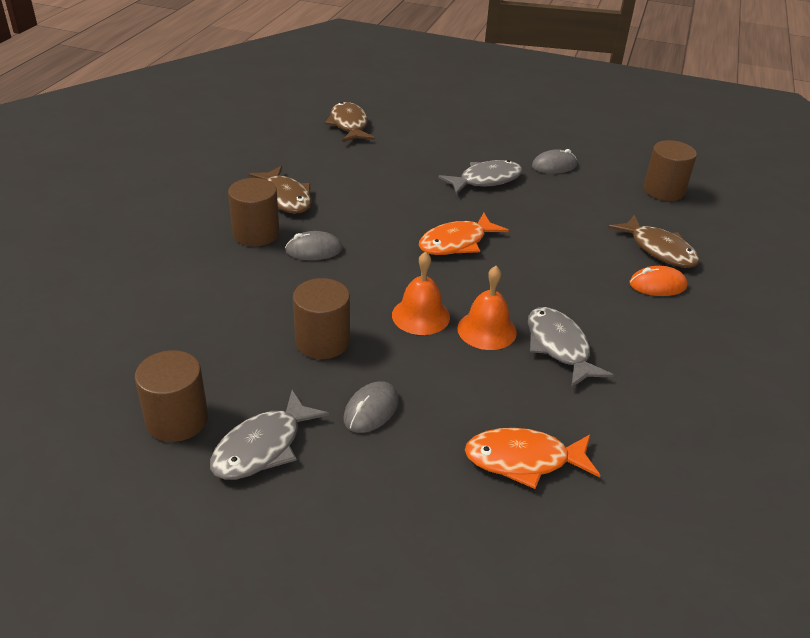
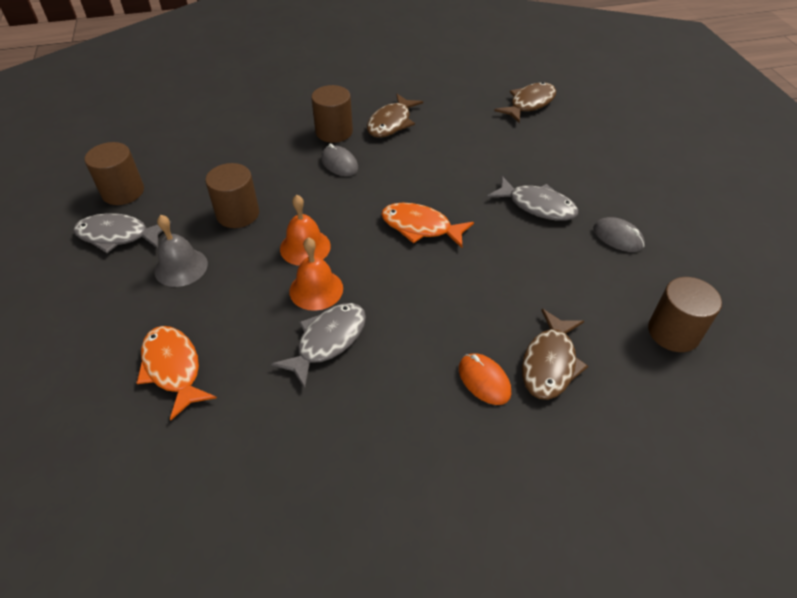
camera: 60 degrees right, 10 degrees up
(371, 410) = (181, 267): grey mouse -> grey bell

